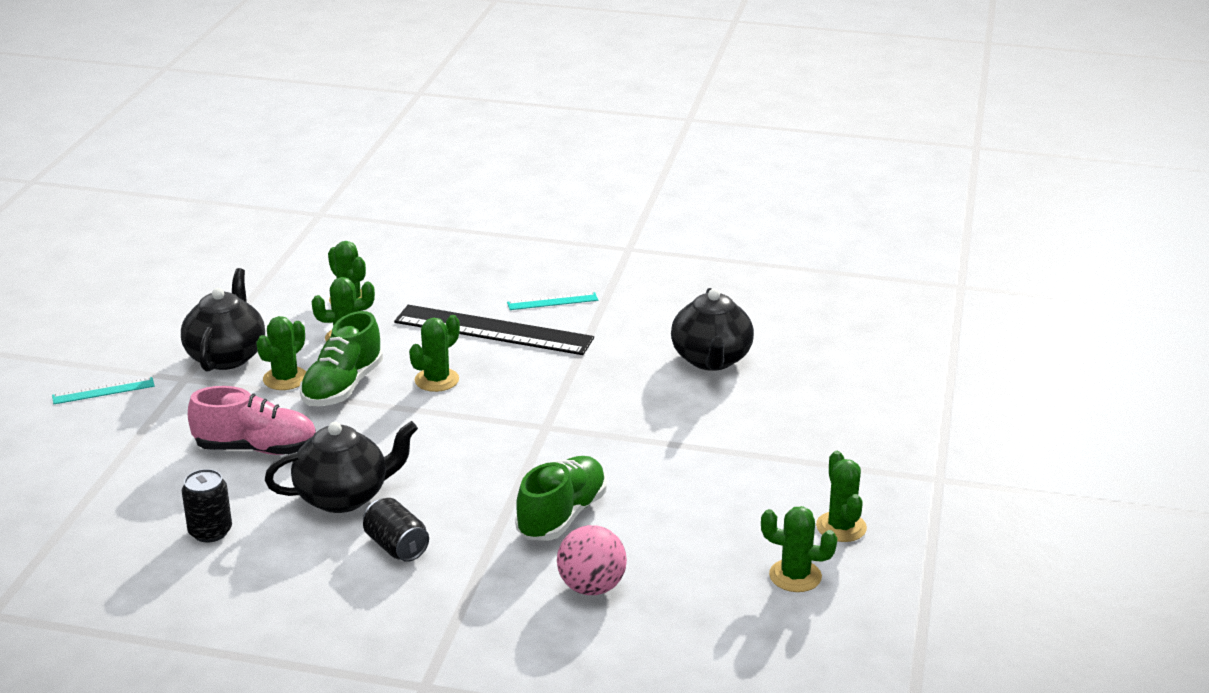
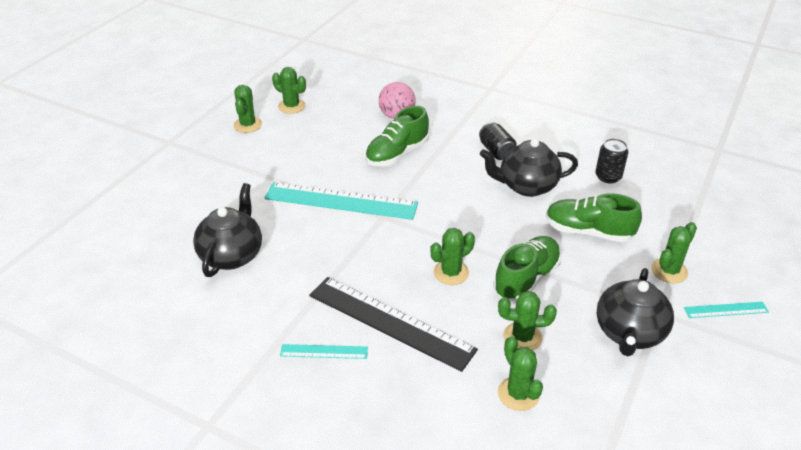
camera: 165 degrees left, 10 degrees up
(256, 448) = (588, 232): pink shoe -> green shoe
(285, 379) = (574, 296): green cactus -> green cactus (669, 271)
(613, 436) = (341, 201): none -> turquoise ruler

